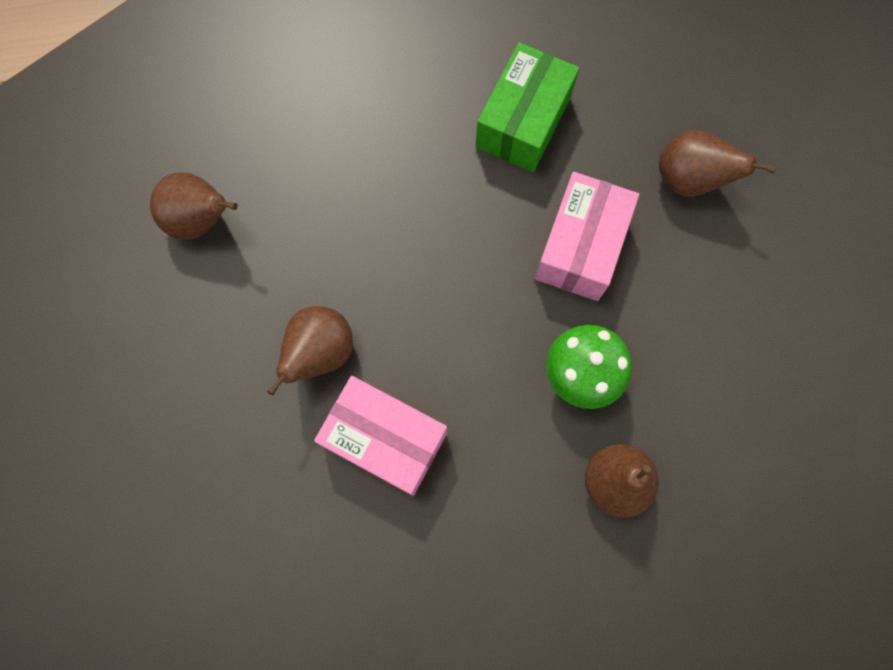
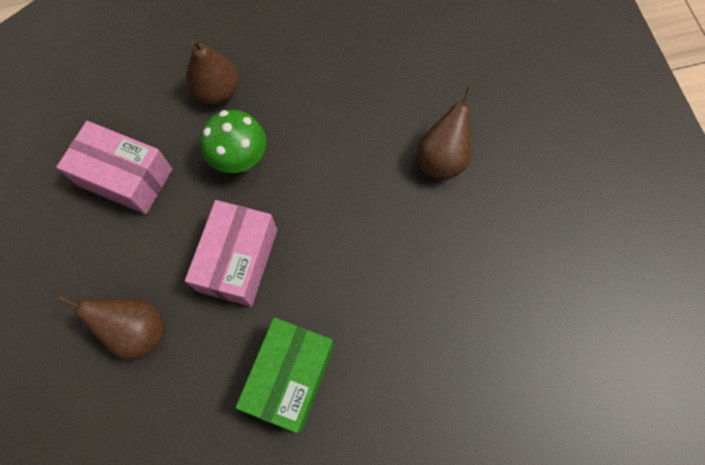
camera: 175 degrees right, 5 degrees down
(201, 220) = (563, 256): brown pear -> none
(385, 440) = (383, 105): pink box -> pink box (125, 177)

